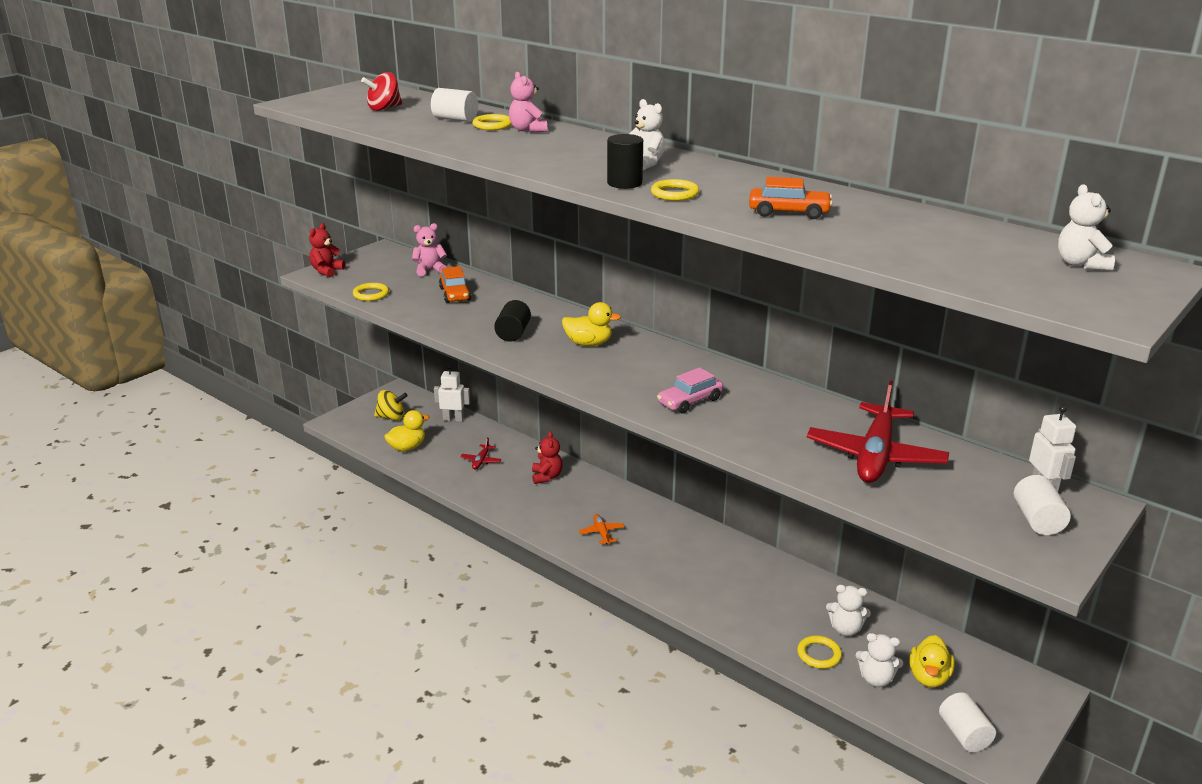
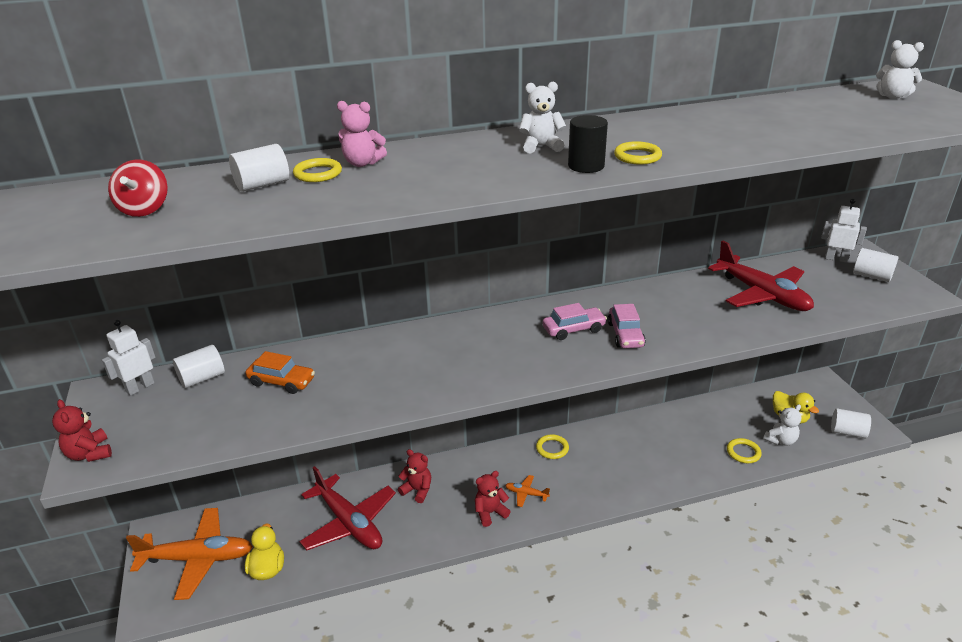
camera: 55 degrees left, 5 degrees up
(371, 294) = (202, 439): yellow ring -> yellow ring (552, 448)
(391, 417) = (198, 558): yellow spinning top -> orange plane
(429, 270) = (202, 378): pink teddy bear -> white cylinder
(453, 419) = (258, 512): white robot -> white robot (140, 387)
(481, 461) = (349, 523): red plane -> red plane, size x2.36
(513, 333) = (411, 377): black cylinder -> none
(559, 522) = (490, 513): none -> red teddy bear
(588, 343) = (477, 344): yellow duck -> none
(665, 376) = (573, 329): none -> pink car
(788, 212) = (724, 135): orange car -> none
(845, 629) = (724, 427): white teddy bear -> none

